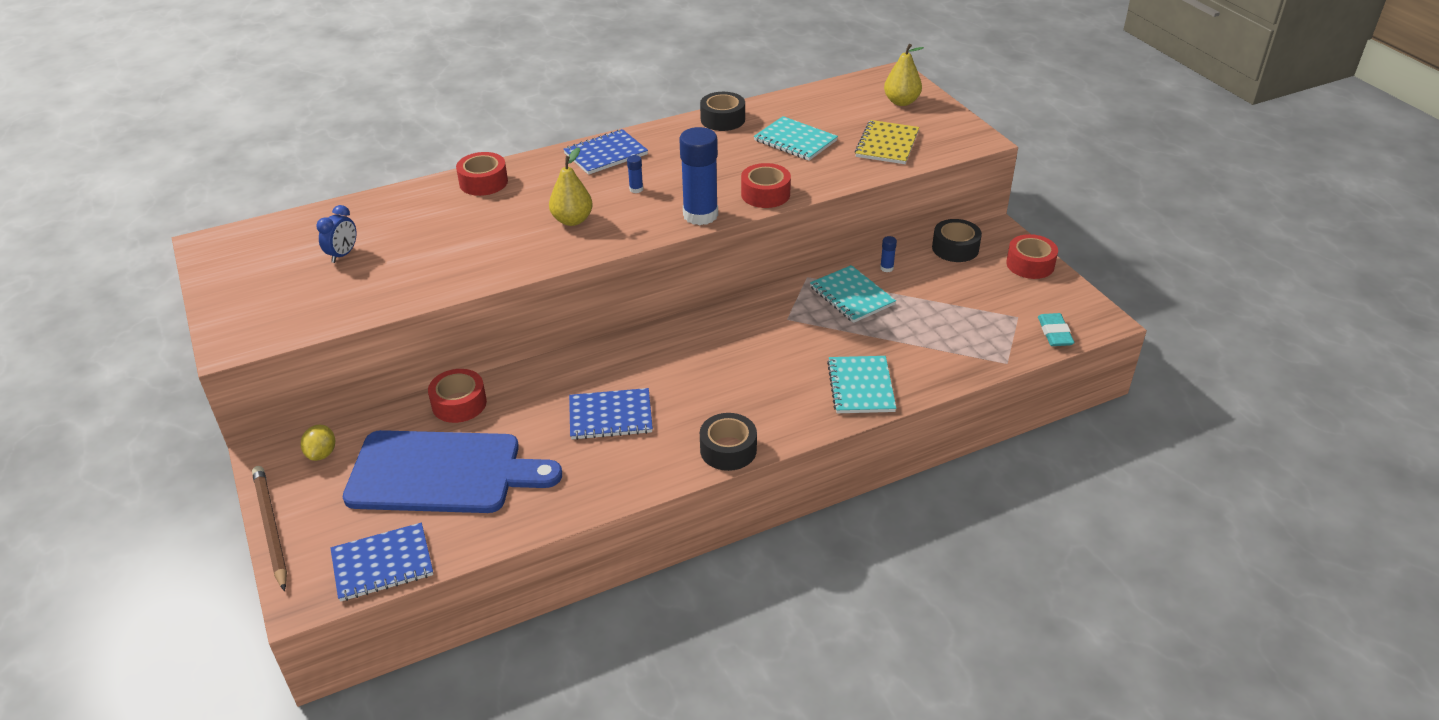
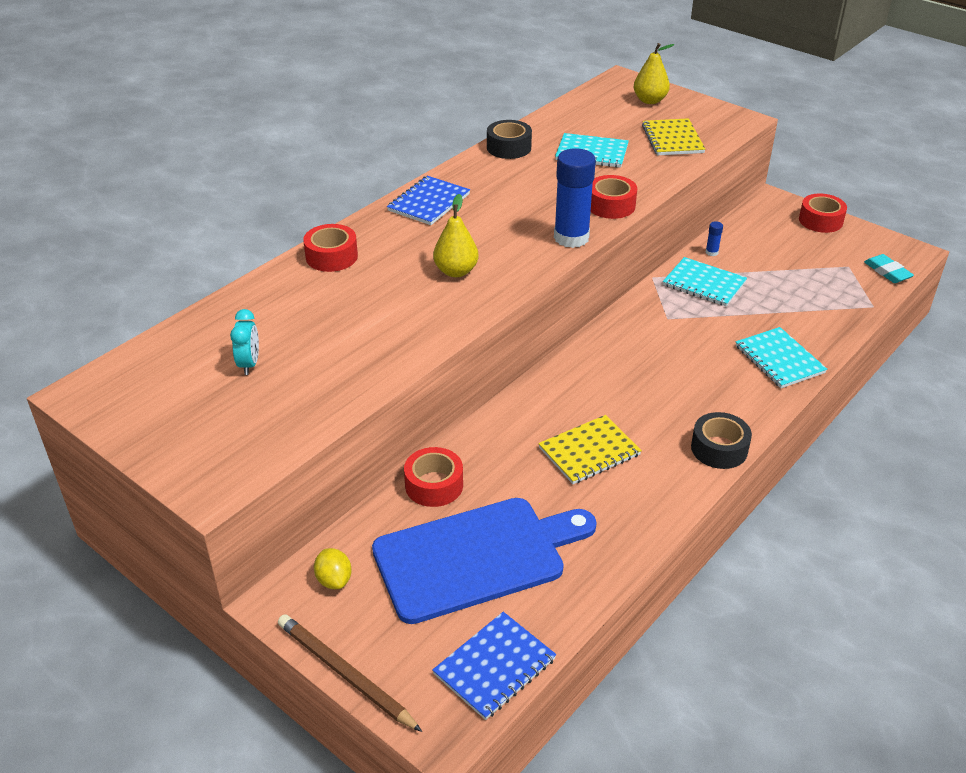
camera: 25 degrees left, 0 degrees up
(343, 254) = (249, 364): blue clock -> turquoise clock
(610, 416) = (589, 451): blue notebook -> yellow notebook
(636, 189) = (489, 228): blue glue stick -> none
(955, 248) = (751, 222): black tape -> none

